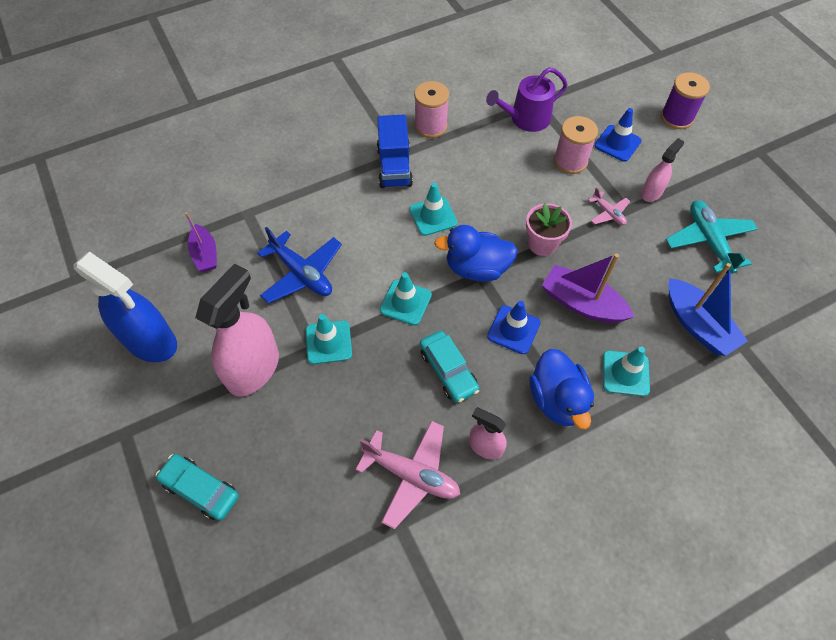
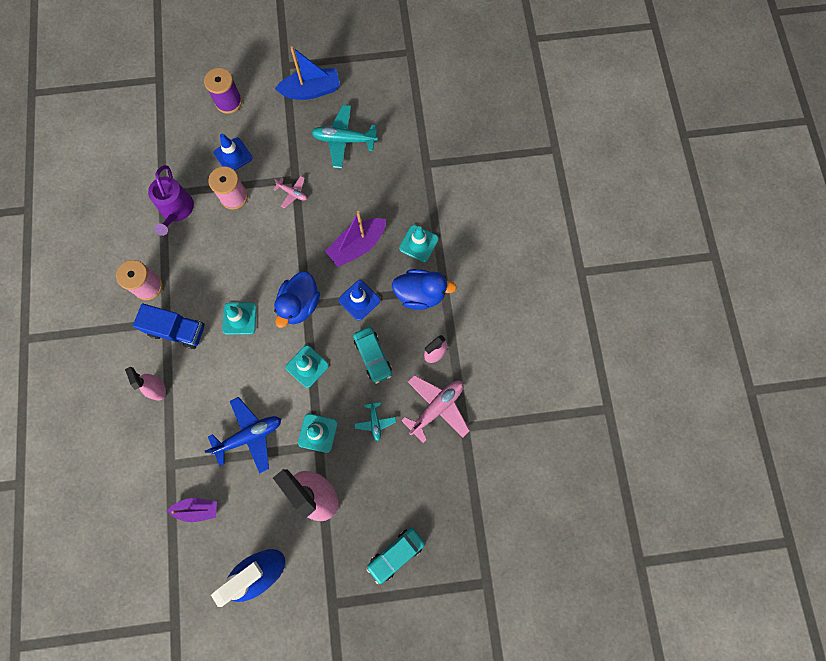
camera: 70 degrees left, 15 degrees up
(364, 403) = (375, 422): none -> turquoise plane
(448, 370) = (373, 356): turquoise car -> turquoise car turned 75 degrees clockwise
(542, 244) = (299, 250): pink flower pot -> none
(608, 213) = (292, 193): pink plane -> pink plane turned 45 degrees clockwise
(651, 192) = (288, 155): pink spray bottle -> pink spray bottle (157, 388)
(697, 325) = (403, 182): blue boat -> blue boat (311, 90)

